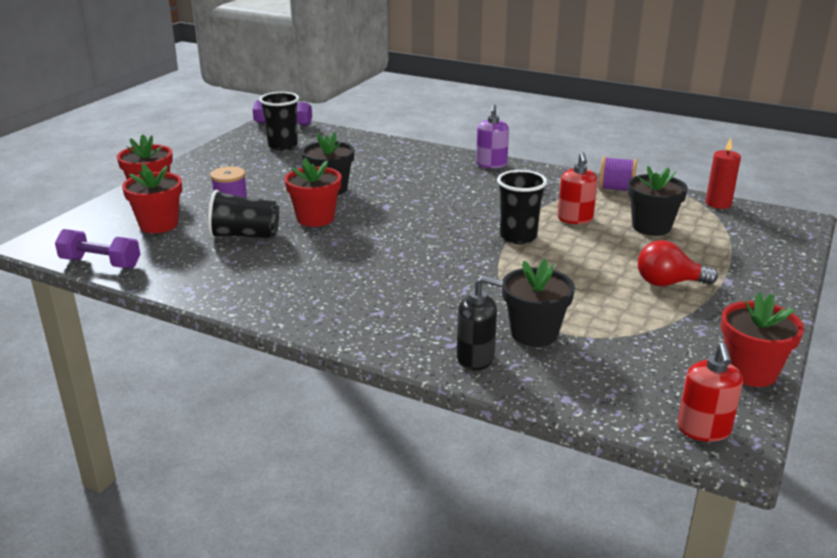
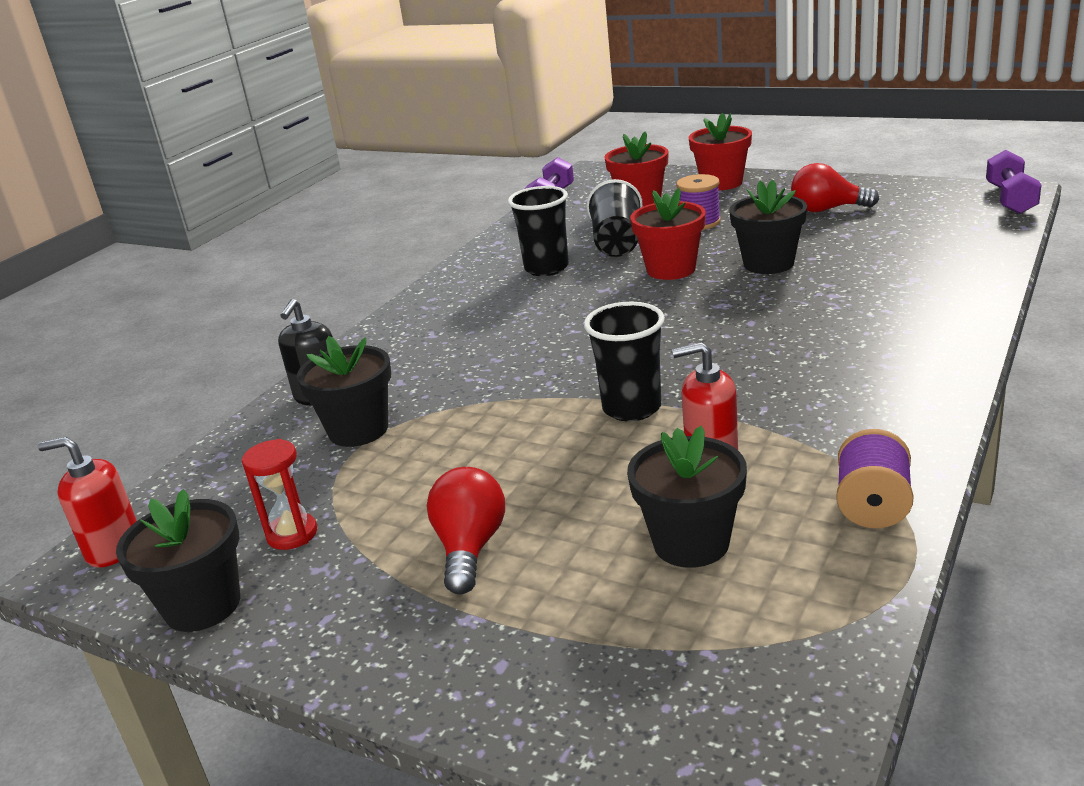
camera: 95 degrees right, 0 degrees up
(249, 166) = (827, 209): none -> red light bulb
(283, 146) = (915, 214): black cup -> black cup (546, 268)
(491, 164) = (936, 369): purple soap dispenser -> none
(668, 346) = (292, 534): none -> red hourglass
(718, 204) = (842, 654): red candle -> none
(750, 372) = (203, 605): red flower pot -> black flower pot

